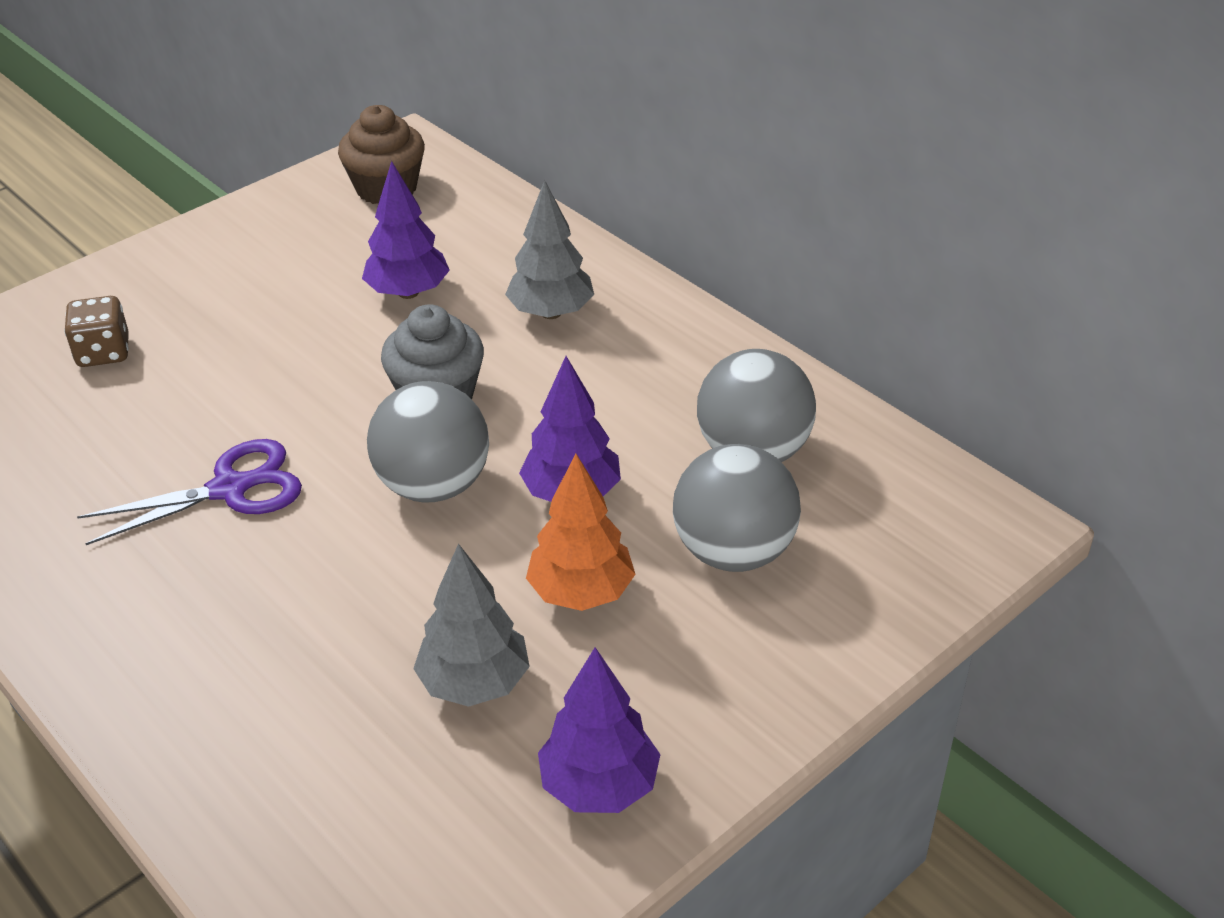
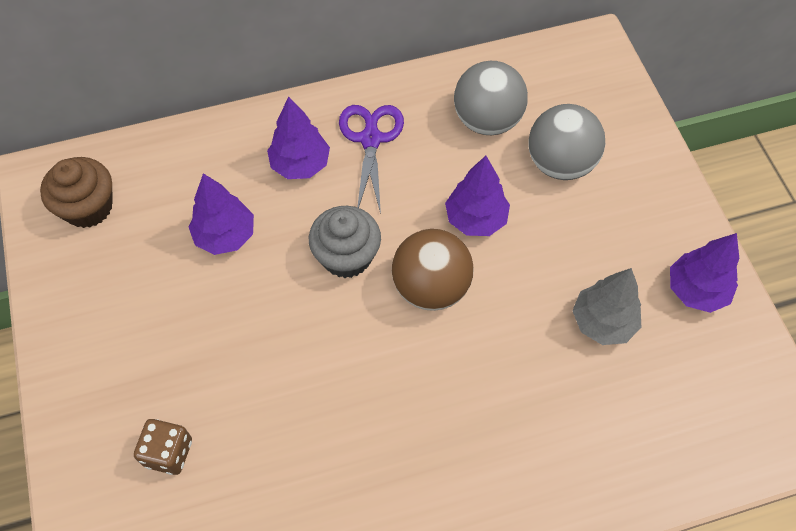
camera: 65 degrees left, 20 degrees up
(230, 489) = (372, 405): purple scissors -> purple scissors (371, 139)
(434, 485) = (431, 287): grey ball -> brown ball
(551, 312) = (300, 165): grey tree -> purple tree
(581, 593) = (558, 246): orange tree -> none

